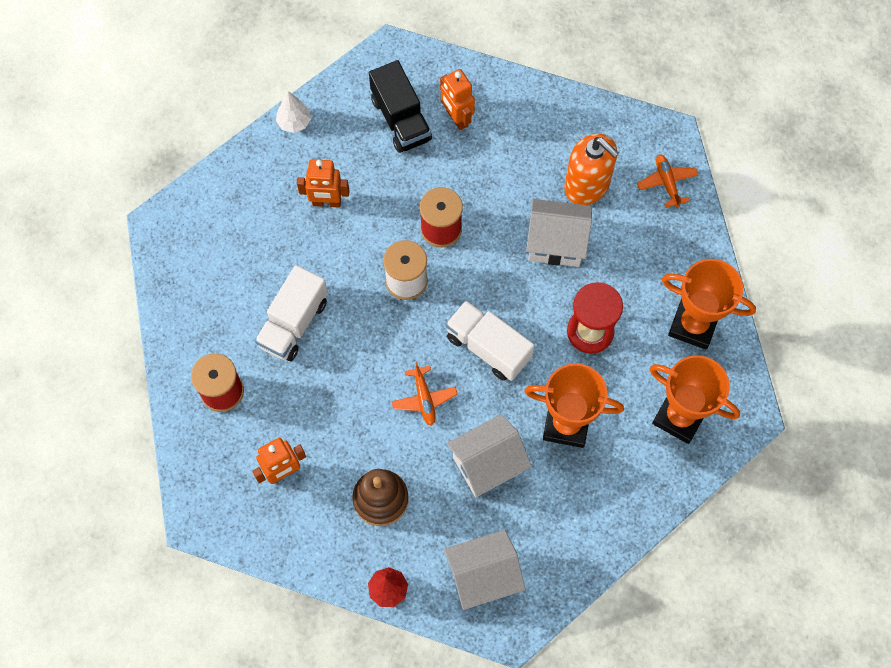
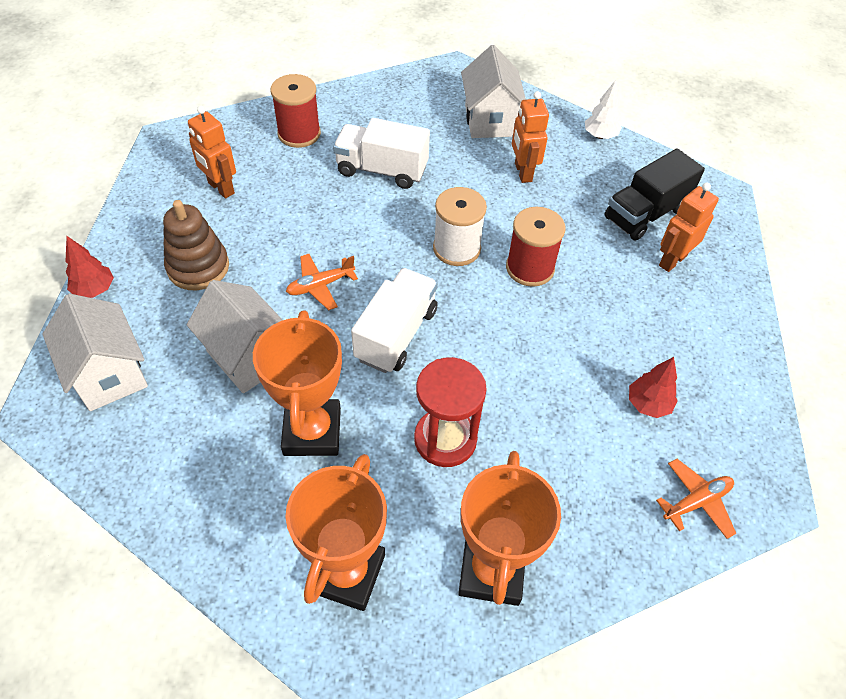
camera: 75 degrees right, 15 degrees down
(556, 244) = (553, 382): white house -> white house (489, 121)
(587, 185) = (648, 404): orange soap dispenser -> red tree

